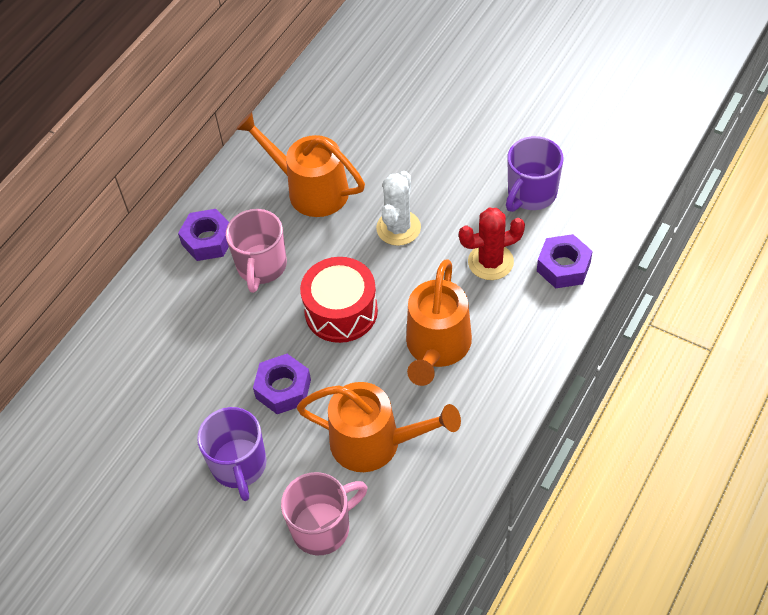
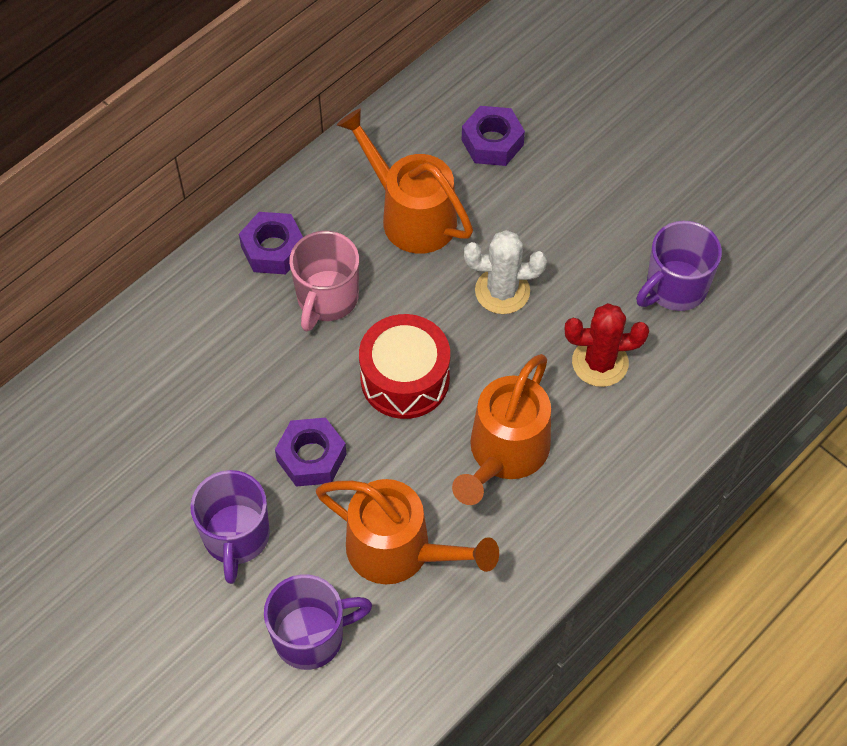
camera: 10 degrees right, 5 degrees up
(323, 527) = (311, 636): pink mug -> purple mug
(398, 228) = (502, 291): white cactus -> white cactus turned 60 degrees clockwise
(563, 267) = (685, 391): purple nut -> purple nut (492, 142)

